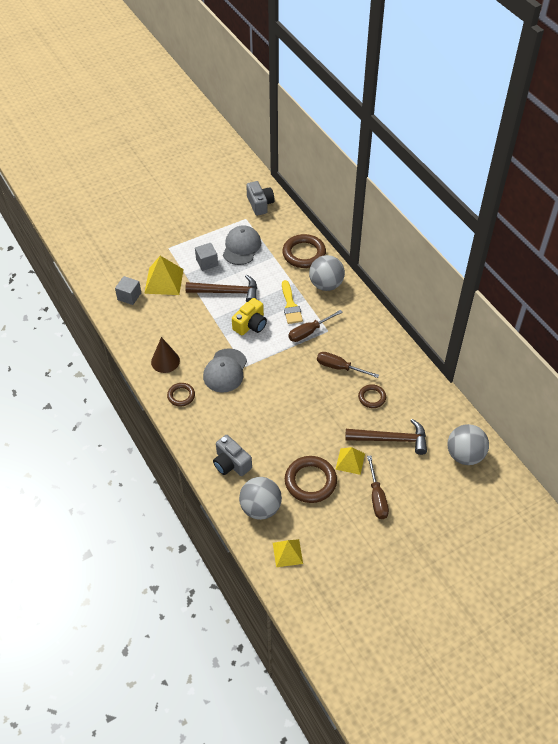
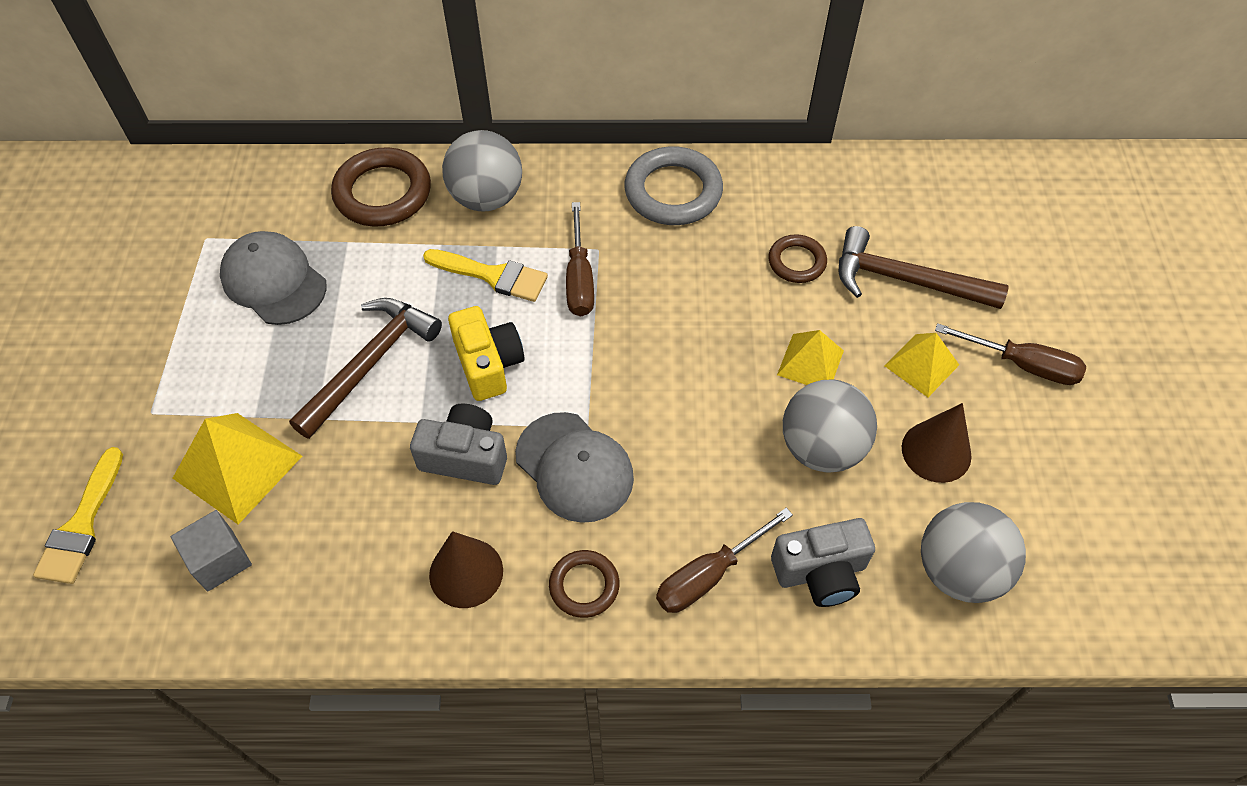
camera: 60 degrees left, 5 degrees up
(119, 256) = (82, 525): none -> yellow brush
(207, 262) = (259, 361): grey cube -> none
(260, 204) = (192, 197): grey camera -> grey camera (465, 456)
(287, 553) = (1087, 574): yellow pyramid -> yellow pyramid (810, 362)
(310, 481) = (936, 451): brown ring -> brown cone
(339, 367) = (697, 275): brown screwdriver -> brown screwdriver (709, 575)
(376, 340) = (673, 192): none -> grey ring
(391, 439) = (905, 280): brown hammer -> brown hammer turned 105 degrees counterclockwise
(465, 455) = (992, 200): grey ball -> grey ball (821, 448)

